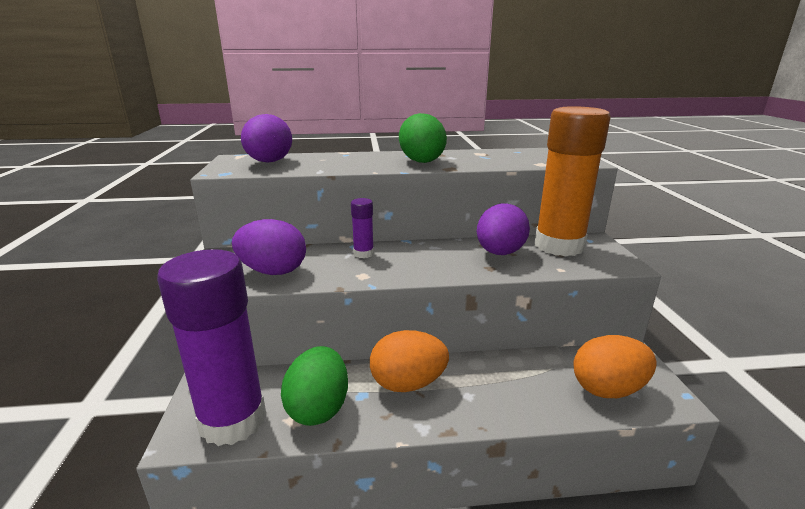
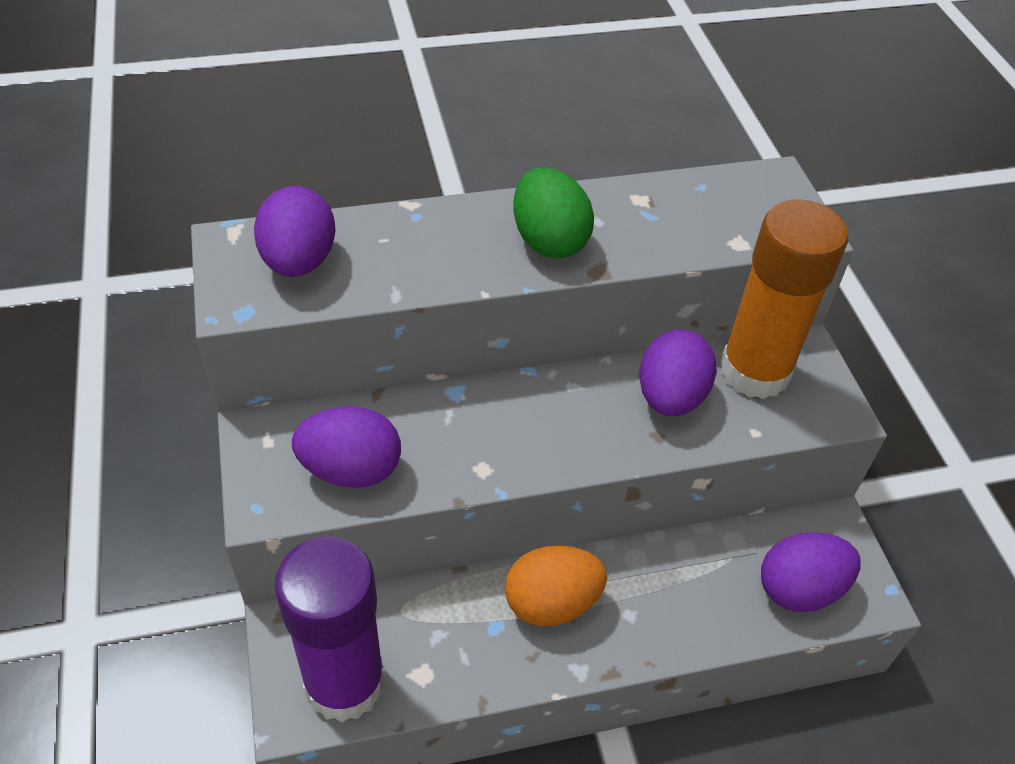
camera: 10 degrees left, 25 degrees up
(318, 408) = (446, 654): green egg -> none
(363, 253) = (471, 413): purple glue stick -> none
(608, 389) = (799, 589): orange egg -> purple egg

